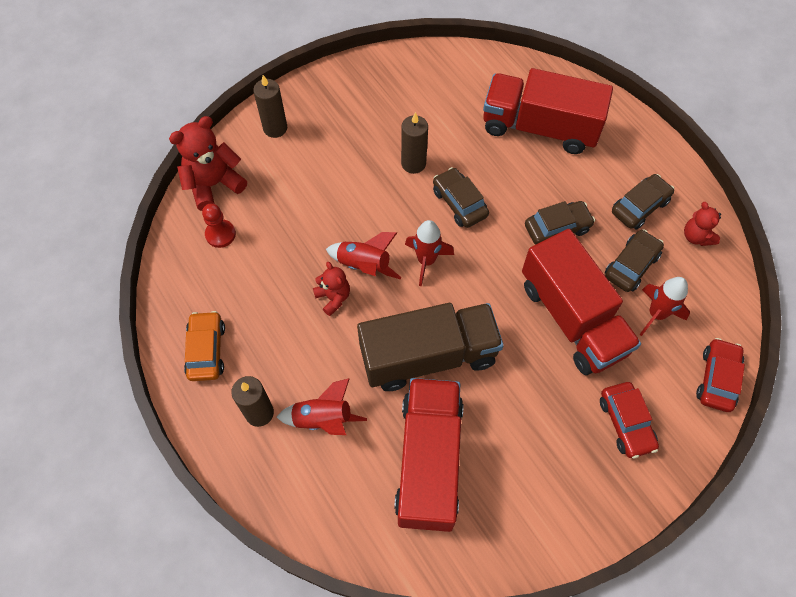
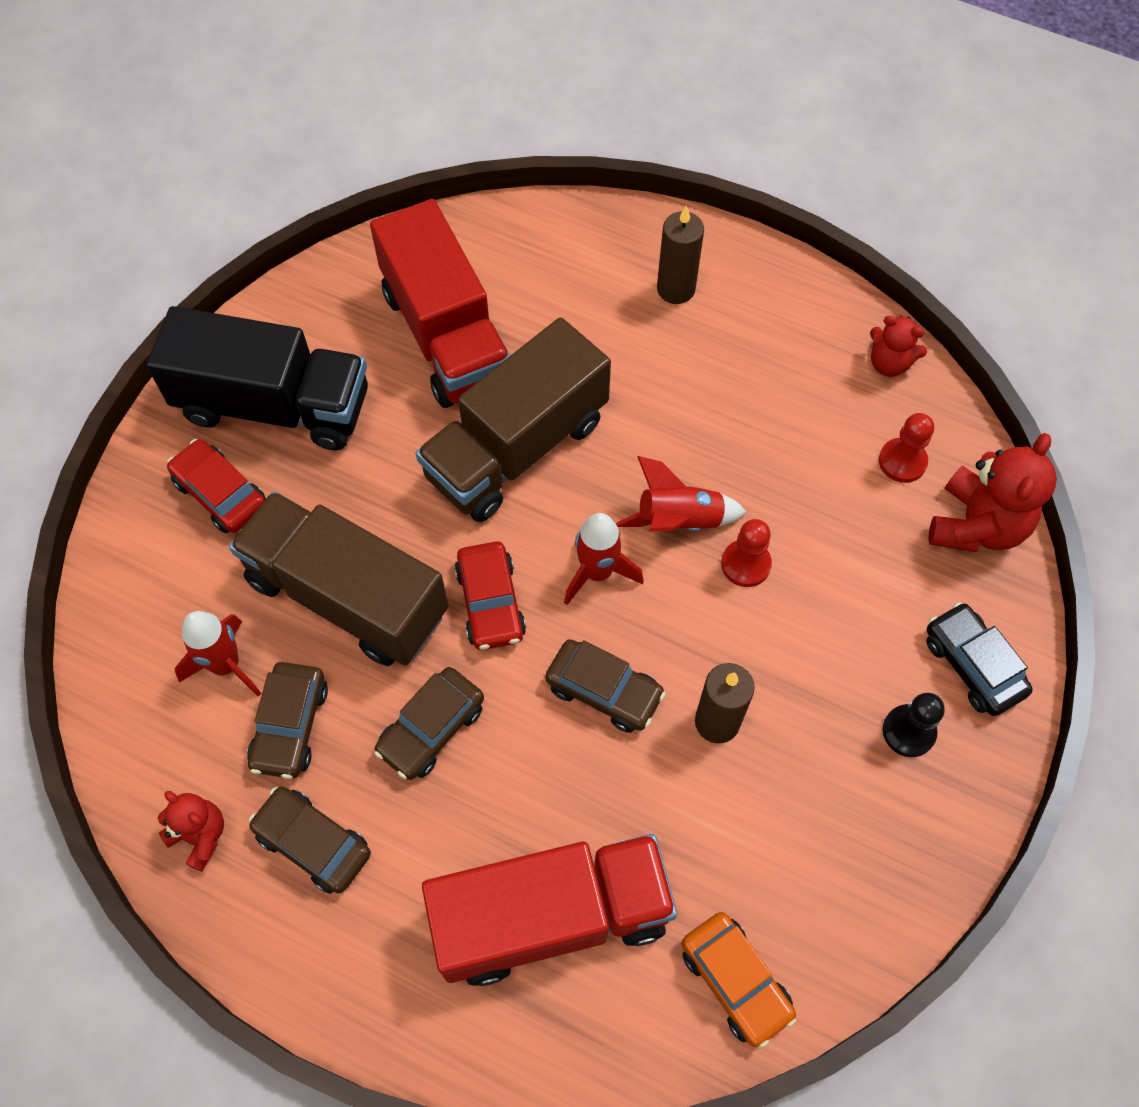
camera: 150 degrees right, 0 degrees up
(206, 350) = (792, 320): orange car -> orange car (735, 981)
(275, 128) = (972, 665): brown candle -> black car
(323, 419) = (598, 318): red rocket -> none
(328, 118) = (908, 731): none -> black pawn
(333, 298) = (688, 457): red teddy bear -> red teddy bear (889, 363)
(345, 225) = (745, 564): none -> red pawn
(568, 470) = (274, 405): none -> black truck
(572, 318) = (347, 597): red truck -> brown truck
(639, 206) = (313, 843): brown car -> brown car turned 105 degrees clockwise
(717, 379) = (111, 613): red car -> red car (490, 602)

